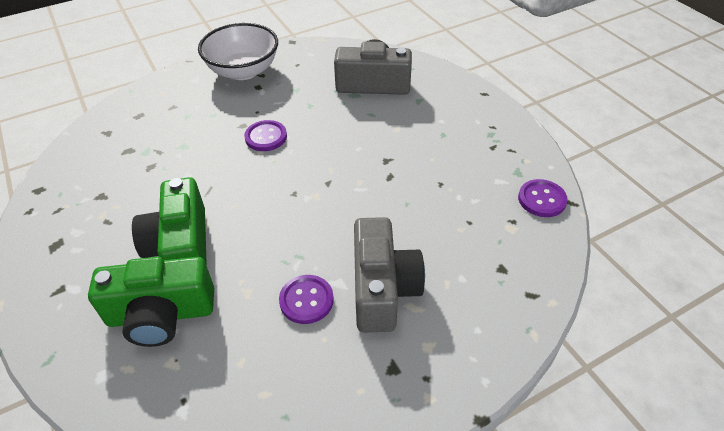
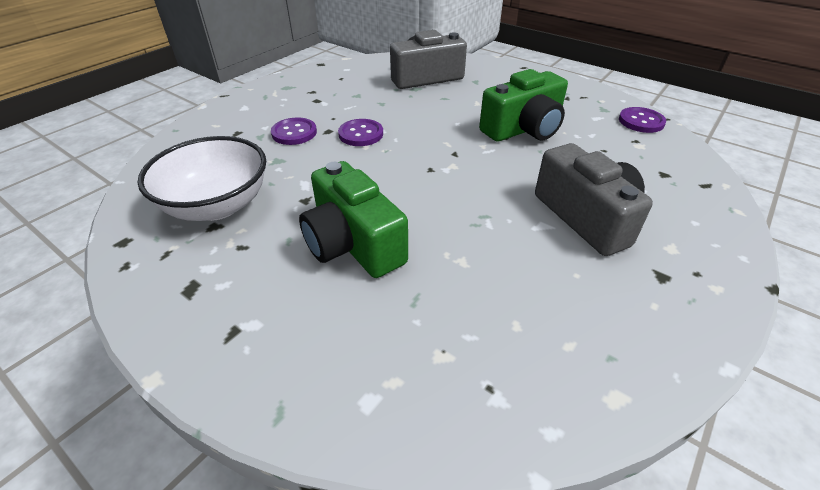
camera: 25 degrees left, 5 degrees down
(161, 314) = (386, 313): green camera -> green camera (523, 129)
(243, 71) = (291, 92): white bowl -> white bowl (217, 205)
(306, 300) = (528, 248): purple button -> purple button (294, 133)

